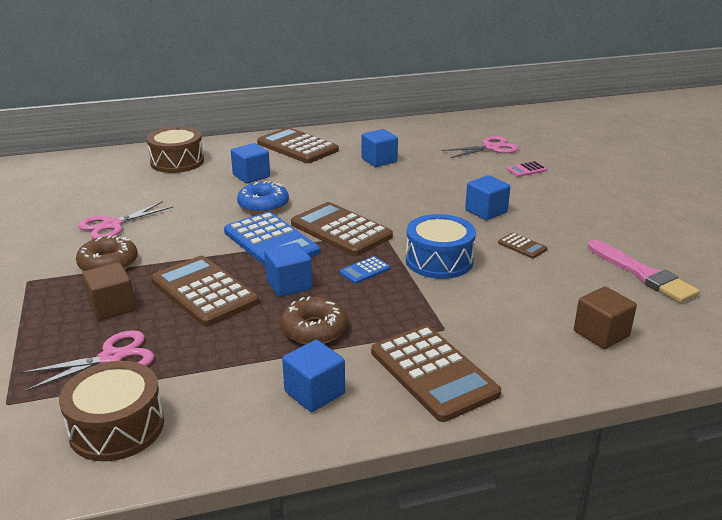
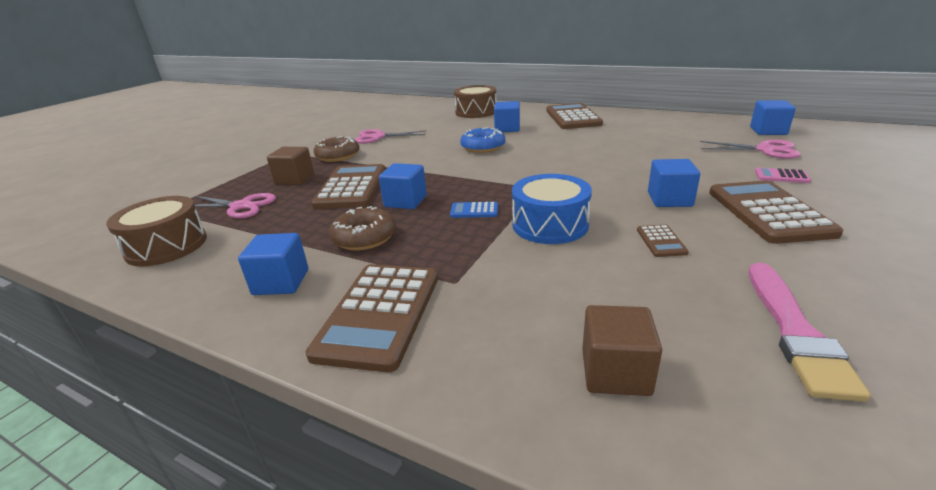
camera: 45 degrees right, 0 degrees up
(271, 242) = (445, 171): blue calculator -> none
(341, 230) = (507, 177): brown calculator -> brown calculator (768, 212)
(379, 160) = (626, 138): blue cube -> blue cube (768, 131)

